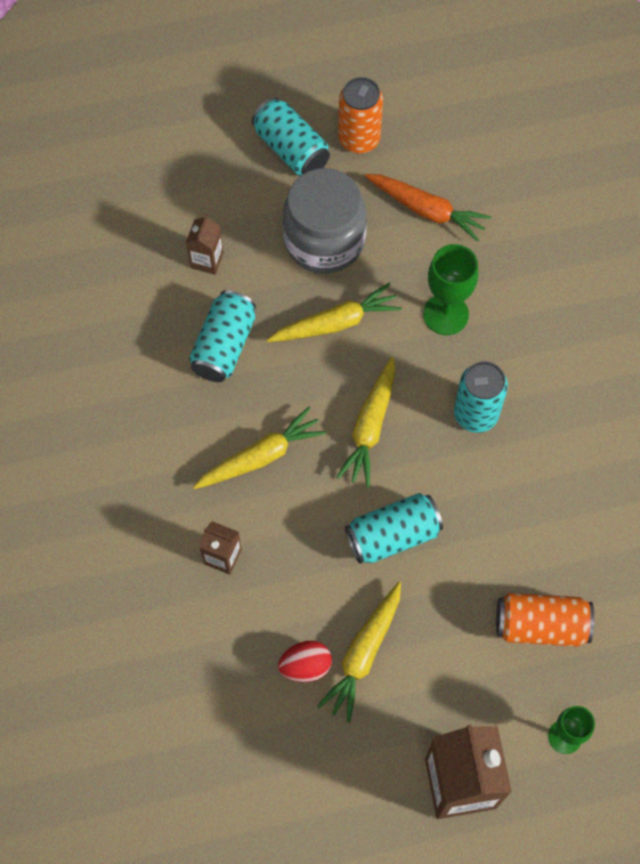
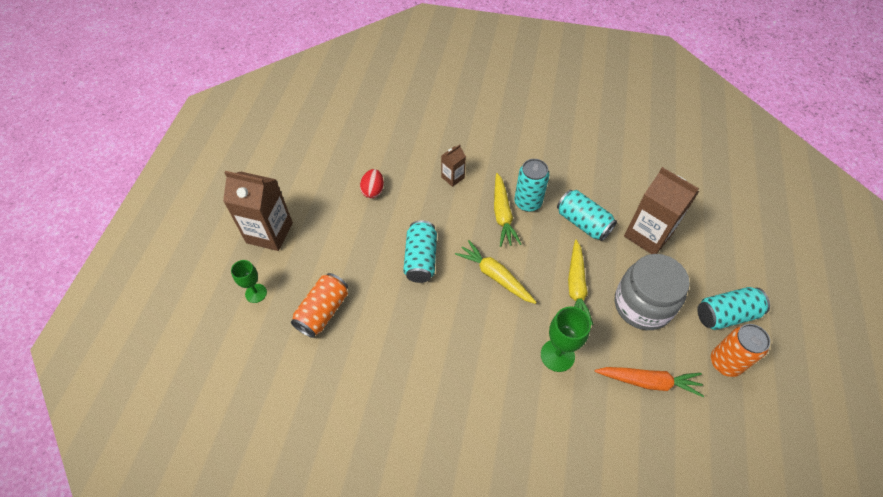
camera: 115 degrees right, 10 degrees down
(207, 260) = (648, 235): brown carton -> brown carton, size x1.99
(363, 654) = (363, 218): yellow carrot -> none
(427, 210) = (648, 382): orange carrot -> orange carrot turned 135 degrees counterclockwise
(475, 414) = (475, 339): turquoise can -> turquoise can (528, 202)

